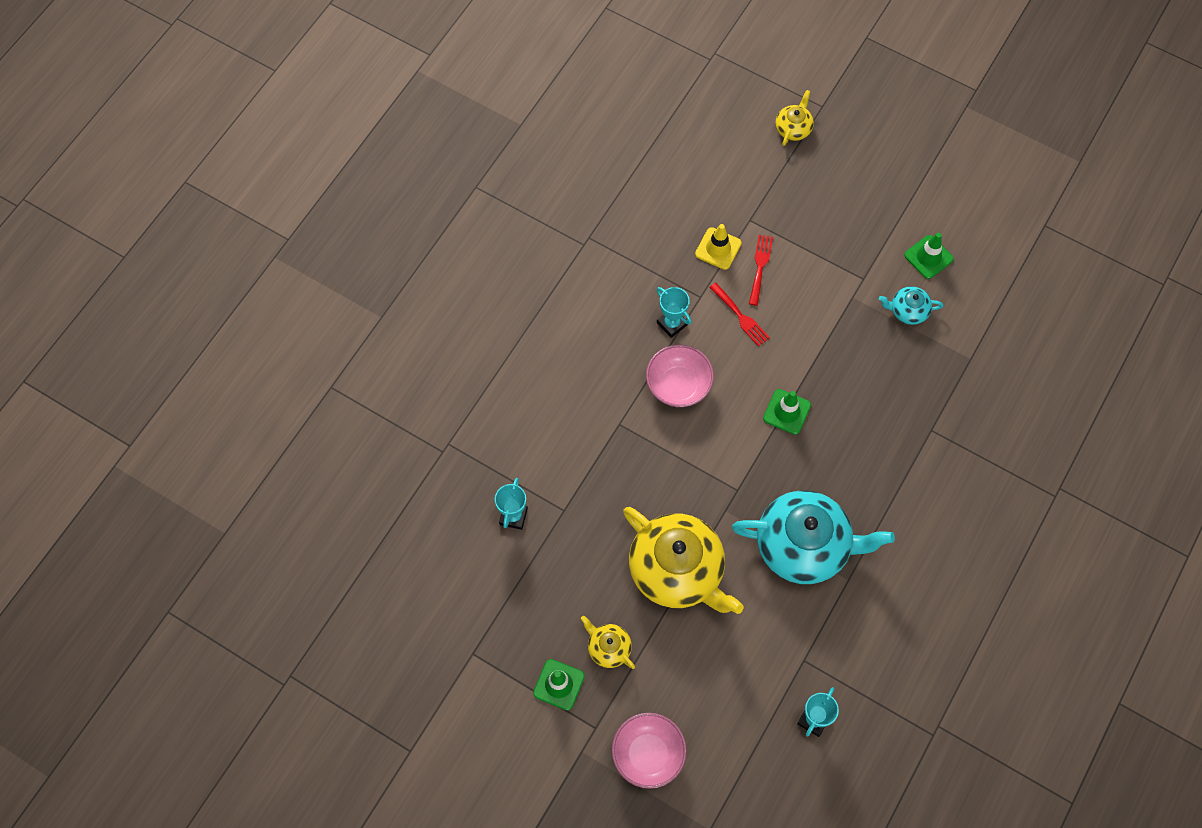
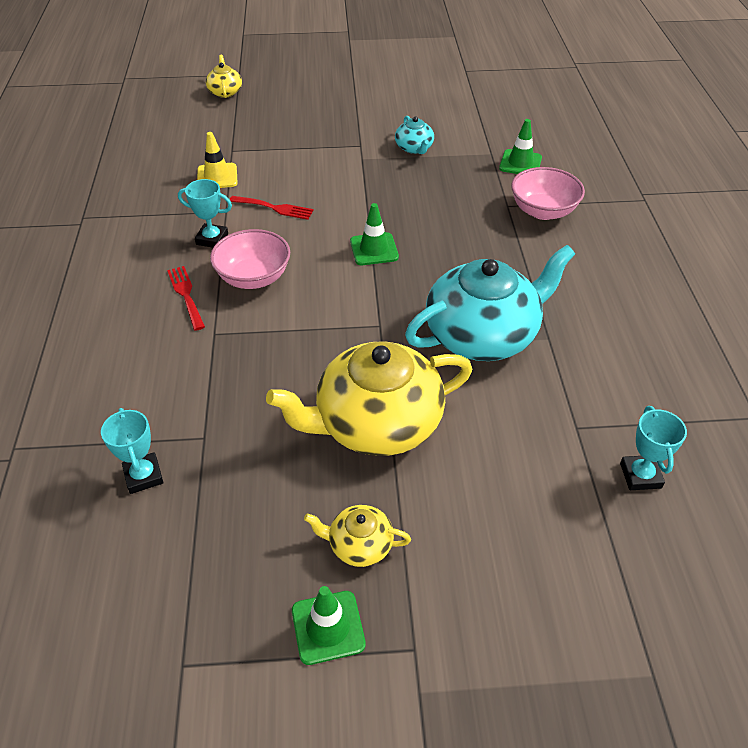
camera: 35 degrees left, 20 degrees down
(648, 754) = (503, 636): pink bowl -> pink bowl (543, 211)
(677, 570) = (376, 423): yellow teapot -> yellow teapot turned 150 degrees clockwise
(760, 266) = (265, 172): red fork -> red fork (186, 295)
(908, 310) = (414, 148): turquoise teapot -> turquoise teapot turned 75 degrees counterclockwise
(928, 257) = (399, 115): green traffic cone -> green traffic cone (520, 163)

